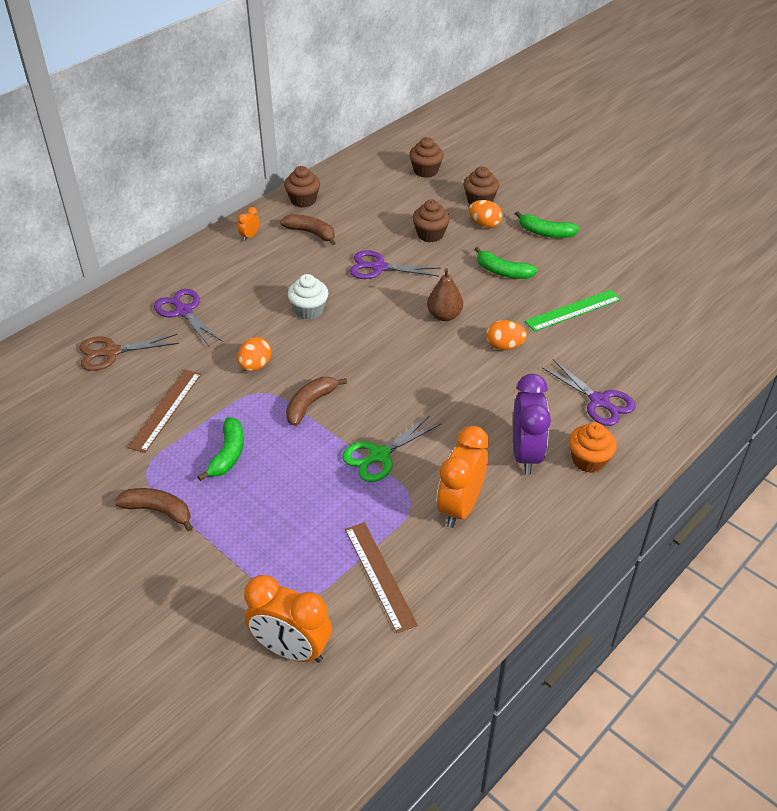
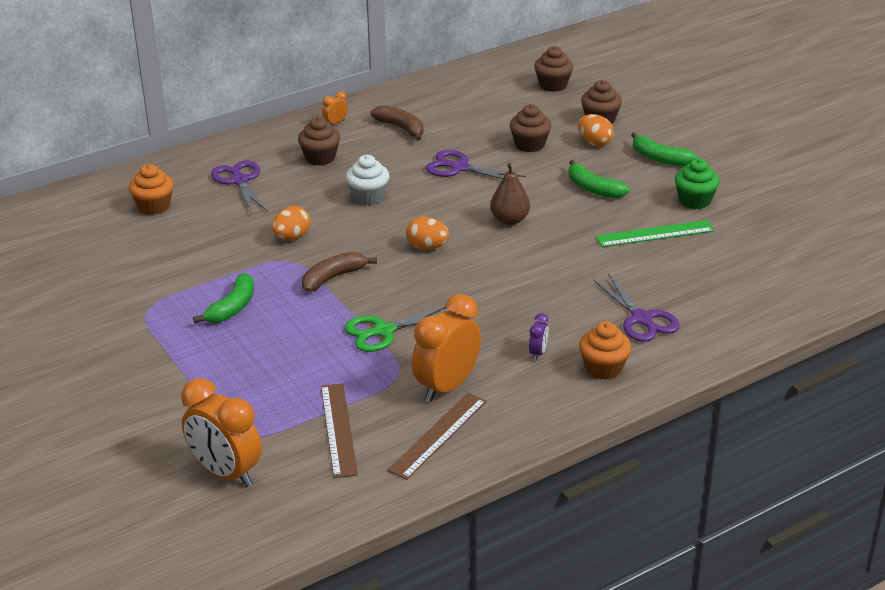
camera: 15 degrees right, 10 degrees down
(111, 352) = (154, 206): brown scissors -> orange cupcake
(158, 511) = (146, 343): brown banana -> none
(166, 410) = (187, 262): brown ruler -> brown ruler (438, 435)
(303, 200) = (406, 97): brown cupcake -> brown cupcake (320, 158)
(504, 346) = (561, 256): orange egg -> orange egg (427, 247)
(526, 454) = (538, 353): purple clock -> purple clock, size x0.44
(592, 271) = (694, 200): none -> green cupcake

